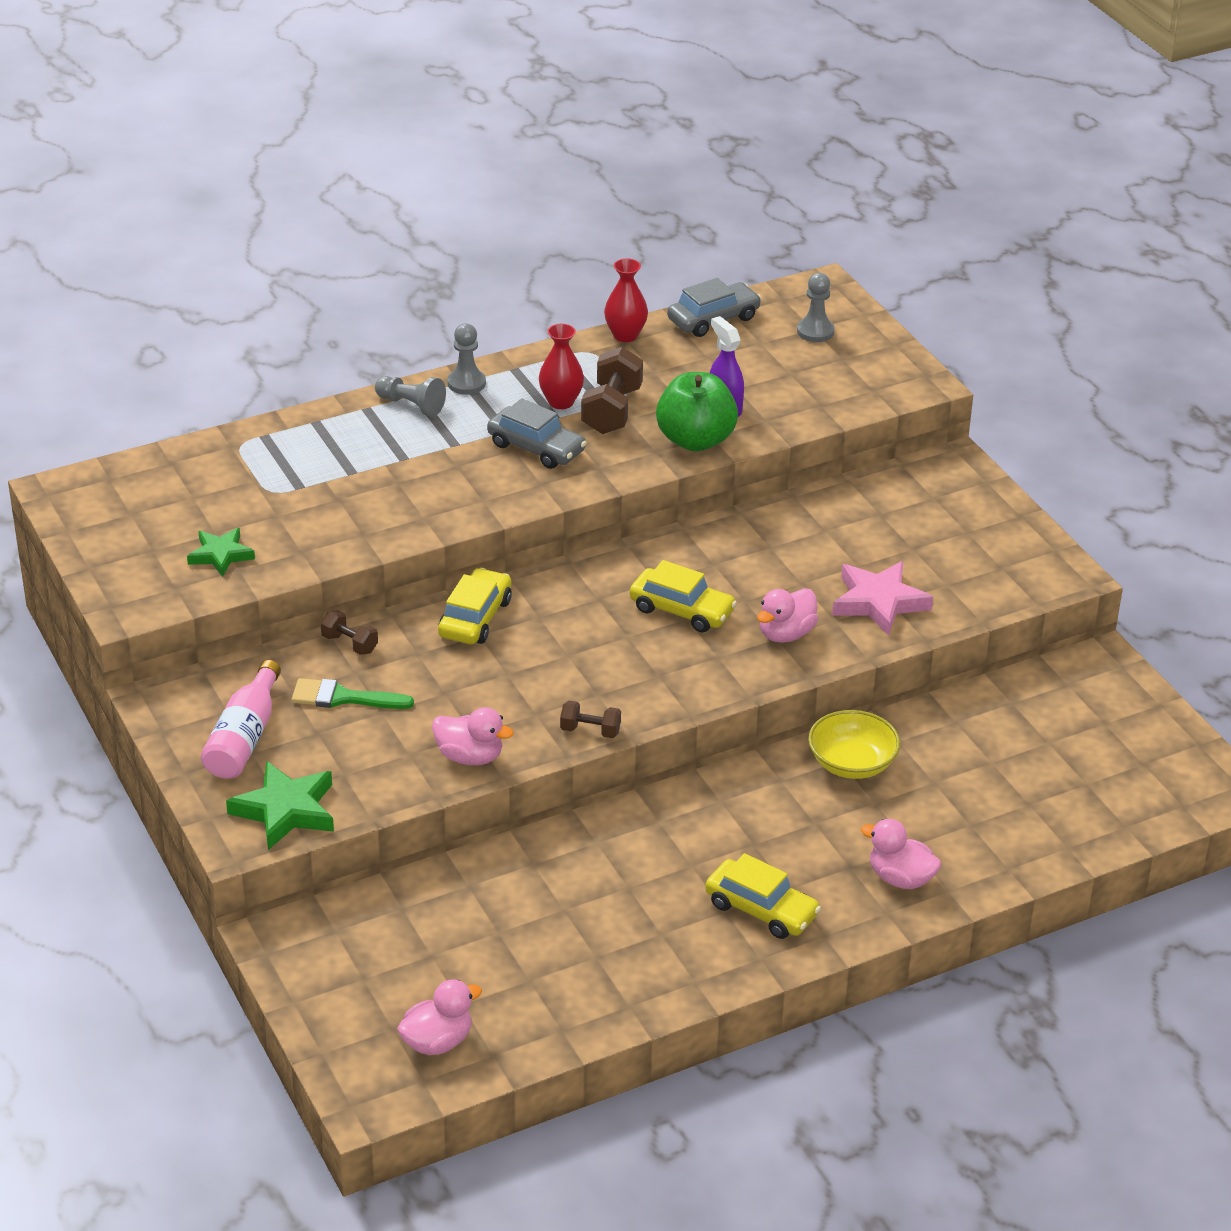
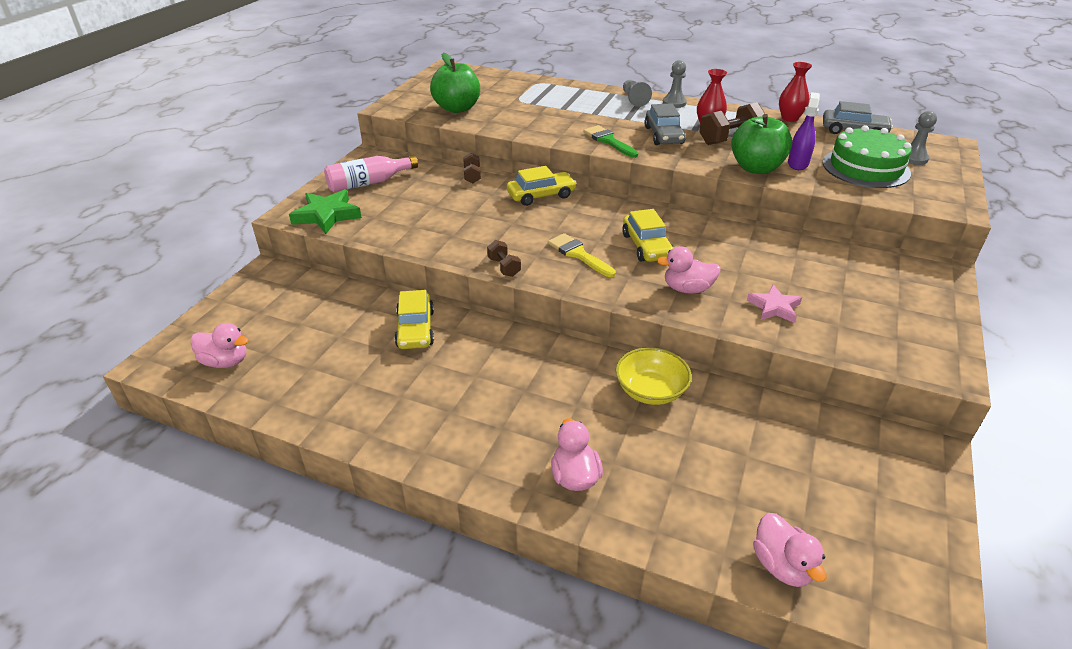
camera: 50 degrees right, 0 degrees up
(221, 555) = (457, 108): green star -> green apple
(343, 698) = (431, 192): green brush -> green brush (608, 141)
(470, 757) = (432, 243): pink duck -> pink duck (782, 565)
(635, 665) = (578, 254): none -> yellow brush
(761, 909) = (468, 426): yellow car -> yellow car (415, 329)
(791, 374) = (865, 168): none -> green cake
(879, 602) = (774, 307): pink star -> pink star, size x0.65

